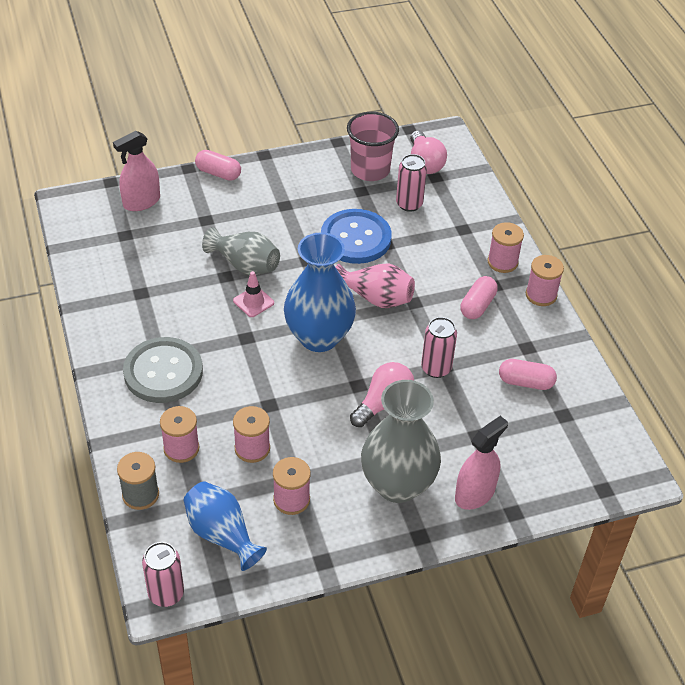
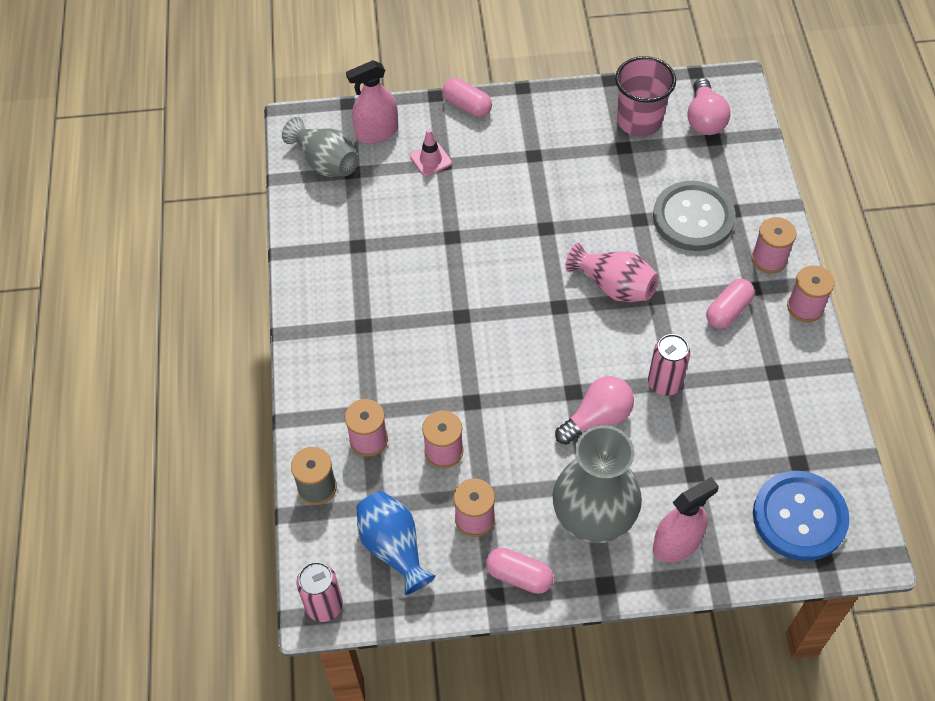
camera: 15 degrees right, 10 degrees up
(163, 372) = (365, 345): grey button -> grey button (693, 218)
(245, 265) = (476, 226): grey vase -> grey vase (325, 162)
(253, 302) = (477, 273): pink traffic cone -> pink traffic cone (430, 159)
(319, 337) = (541, 326): blue vase -> none
(356, 238) = (606, 207): blue button -> blue button (799, 517)
(409, 204) = (675, 170): pink can -> none
(525, 382) = (763, 415): pink capsule -> pink capsule (519, 576)

